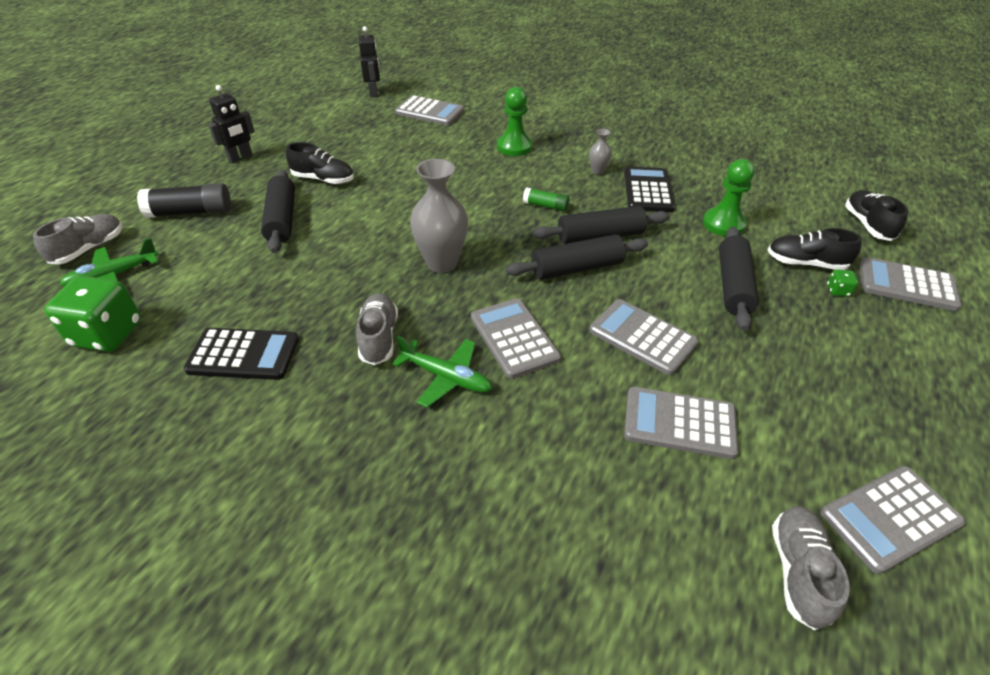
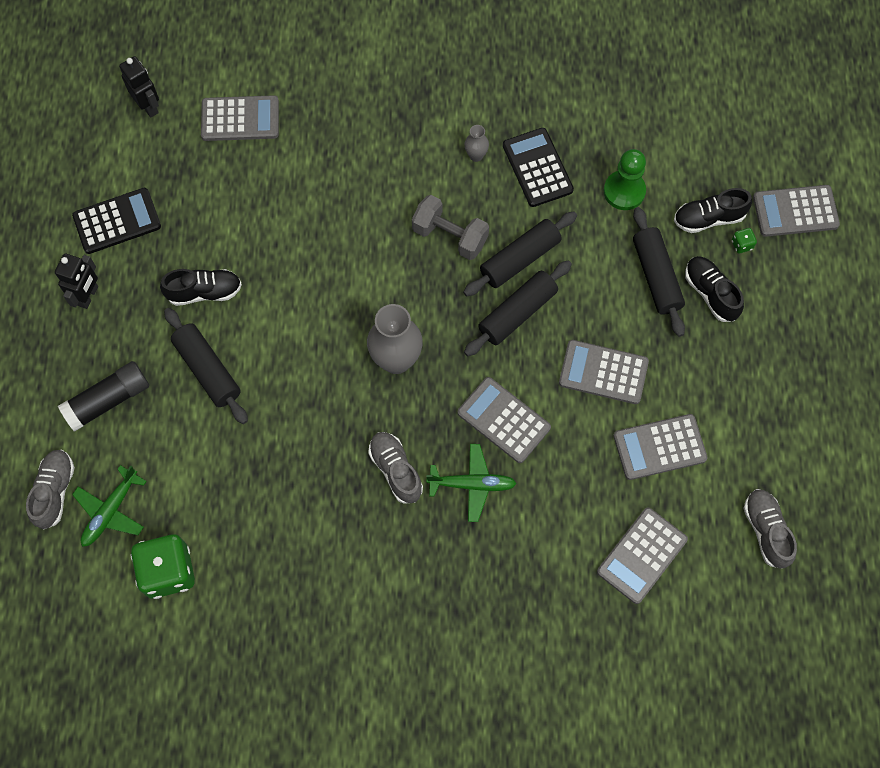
camera: 25 degrees left, 25 degrees up
(243, 355) = (299, 538): black calculator -> black calculator (117, 221)
(514, 147) = (371, 148): green pawn -> none
(545, 206) = (450, 236): green glue stick -> grey dumbbell
(867, 225) = (751, 136): black shoe -> black shoe (710, 293)
(890, 518) = (813, 464): grey calculator -> grey calculator (641, 555)

